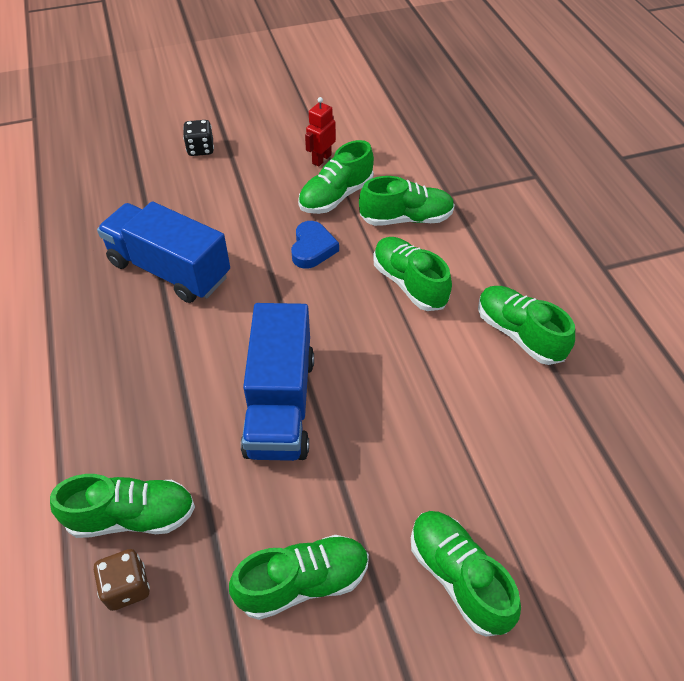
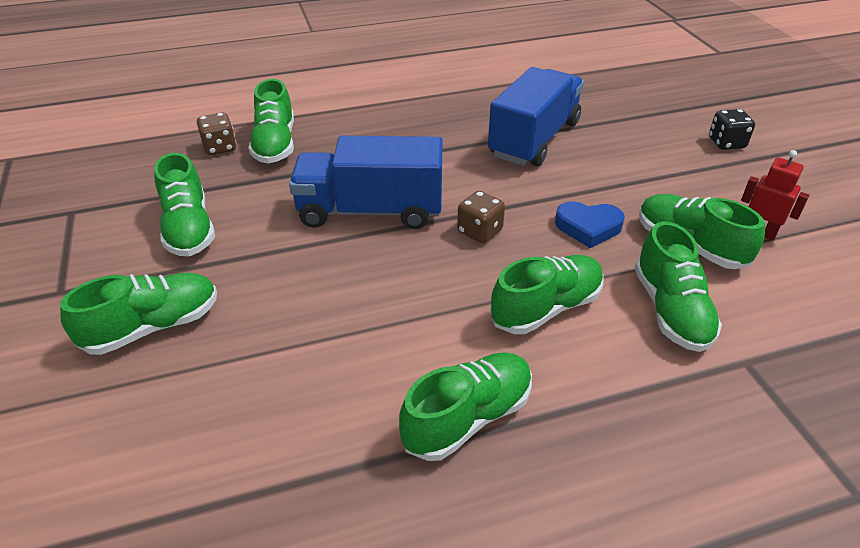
camera: 90 degrees right, 10 degrees down
(316, 319) = (479, 231): none -> brown dice

